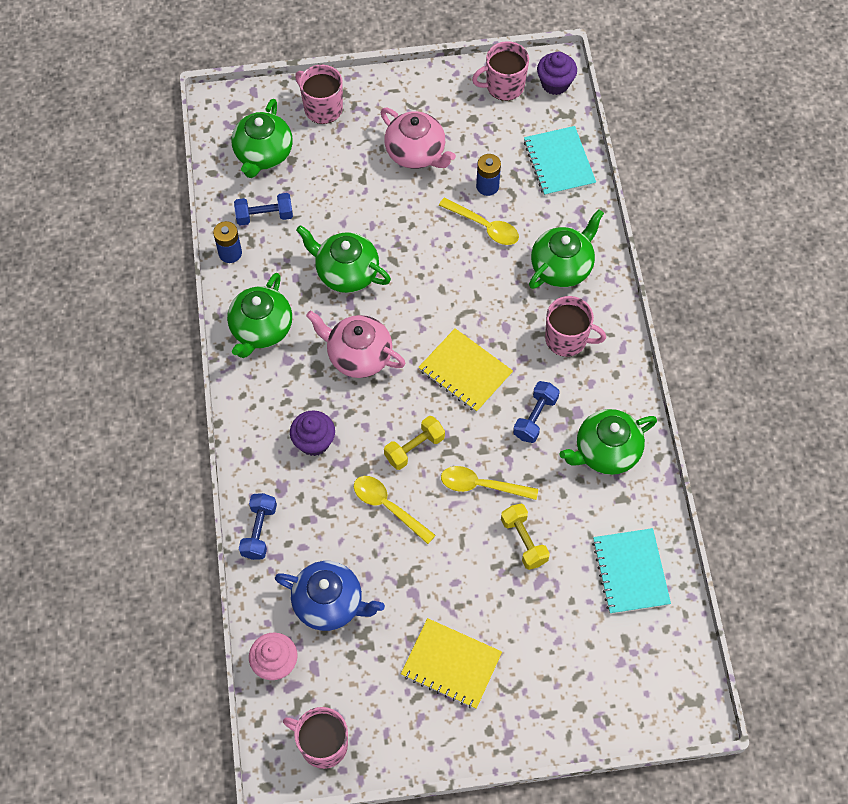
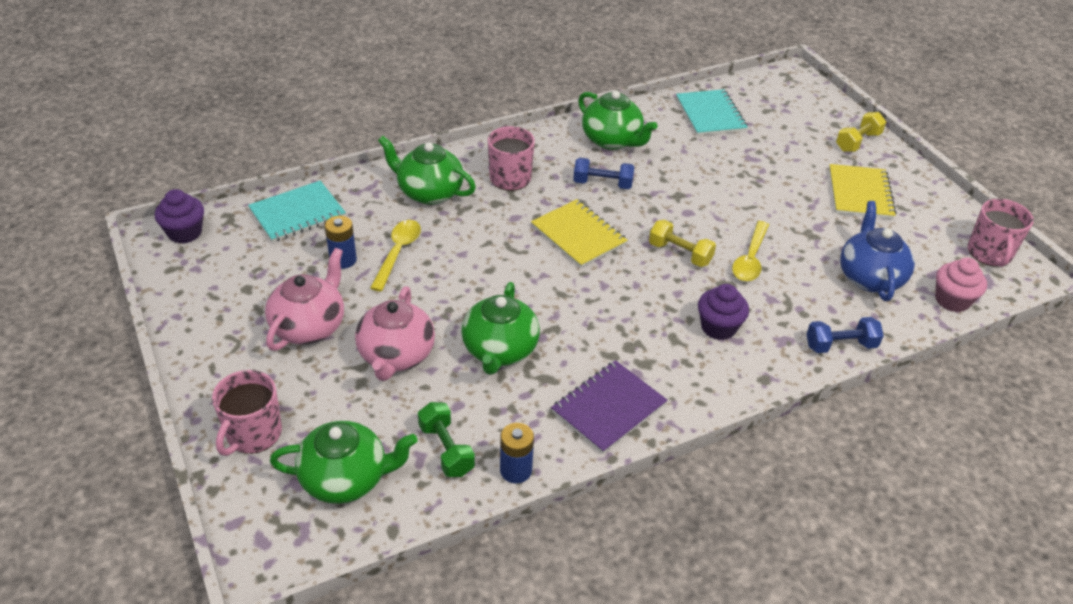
camera: 110 degrees left, 20 degrees down
(261, 329) = (609, 408): green teapot -> purple notebook
(264, 216) = (446, 449): blue dumbbell -> green dumbbell
(358, 356) = (600, 316): pink teapot -> pink teapot (396, 356)
(465, 371) = (578, 235): yellow notebook -> yellow notebook turned 60 degrees counterclockwise
(481, 485) = (689, 204): yellow spoon -> none
(504, 86) = (193, 272): pink mug -> none
(524, 541) = (724, 172): yellow dumbbell -> yellow dumbbell (857, 142)
(630, 572) = (710, 114): turquoise notebook -> turquoise notebook turned 75 degrees counterclockwise

